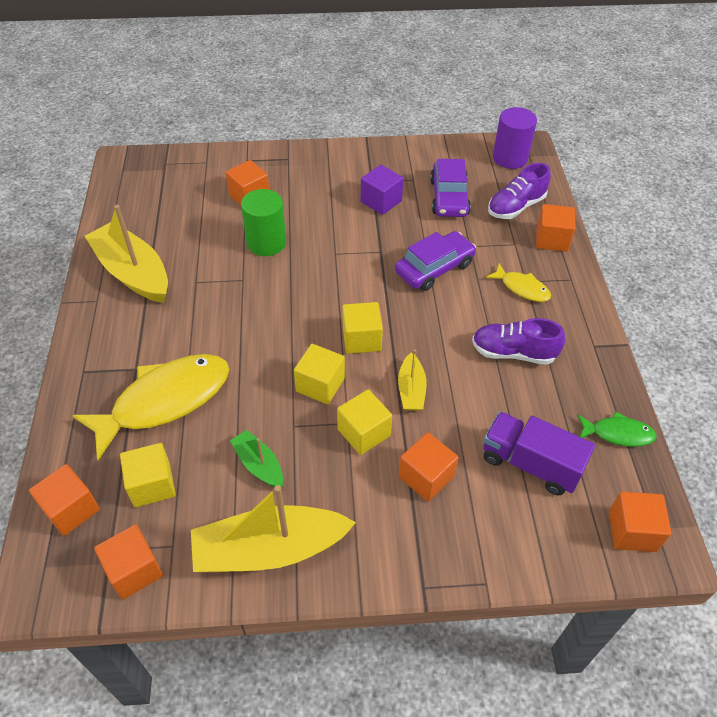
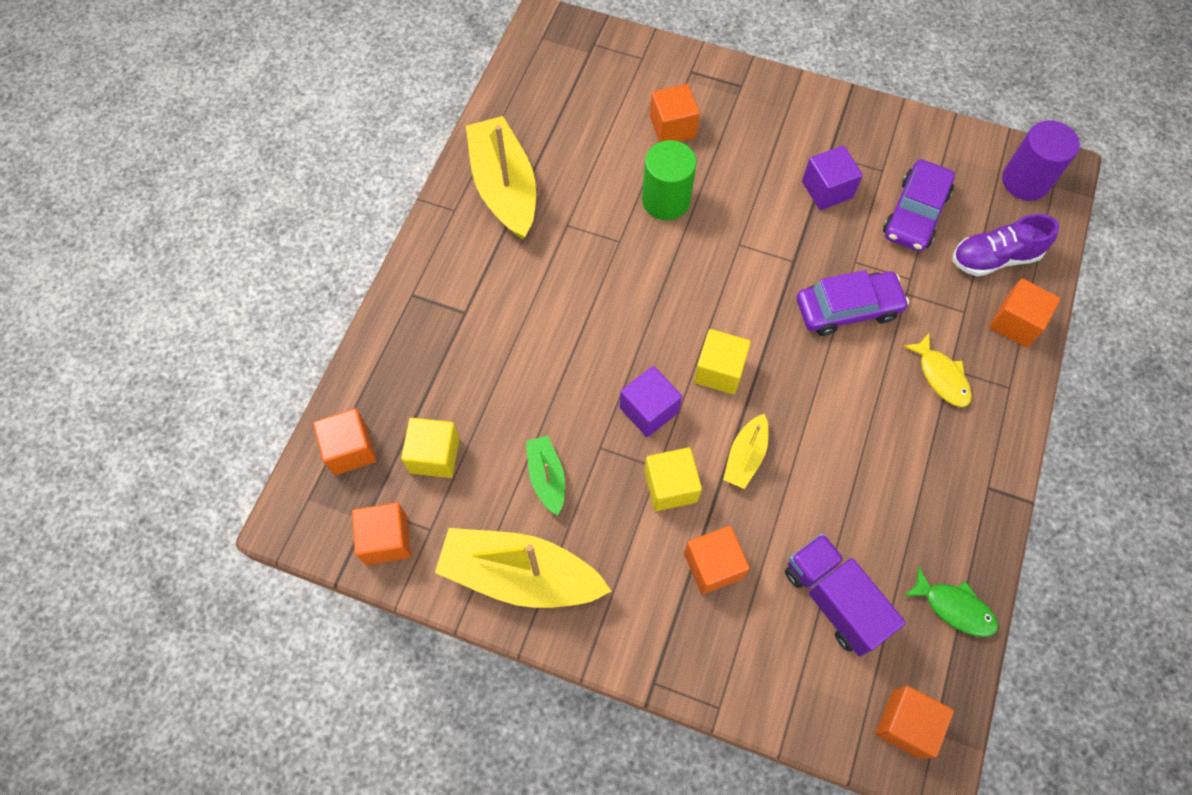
camera: 25 degrees right, 15 degrees up
(165, 401) = (480, 363): yellow fish -> none
(320, 385) = (649, 410): yellow cube -> purple cube
(513, 353) = (885, 457): purple shoe -> none

